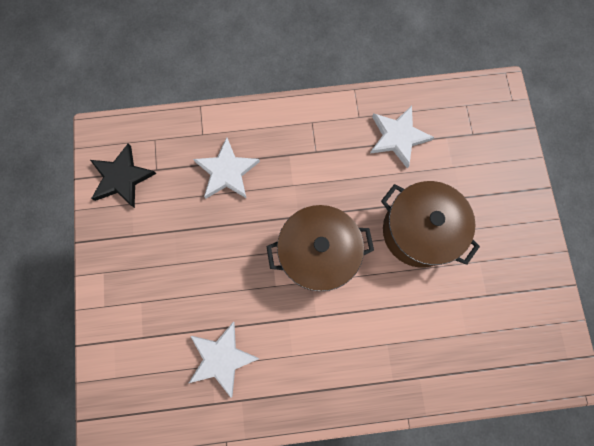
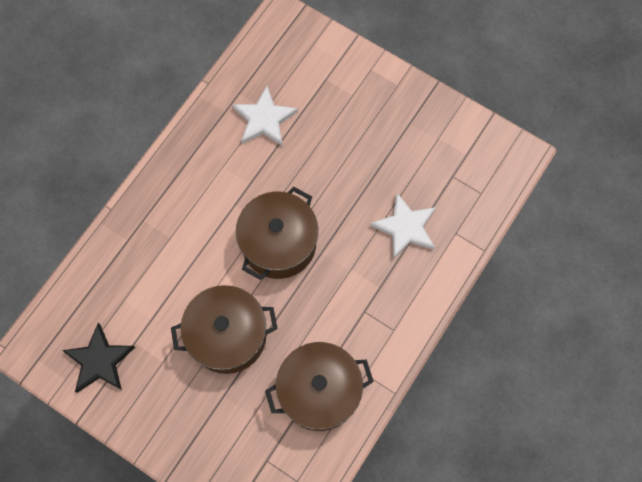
camera: 130 degrees right, 5 degrees down
(122, 178) = (466, 146): black star -> black star (99, 361)
(398, 137) = (319, 391): white star -> brown pot

